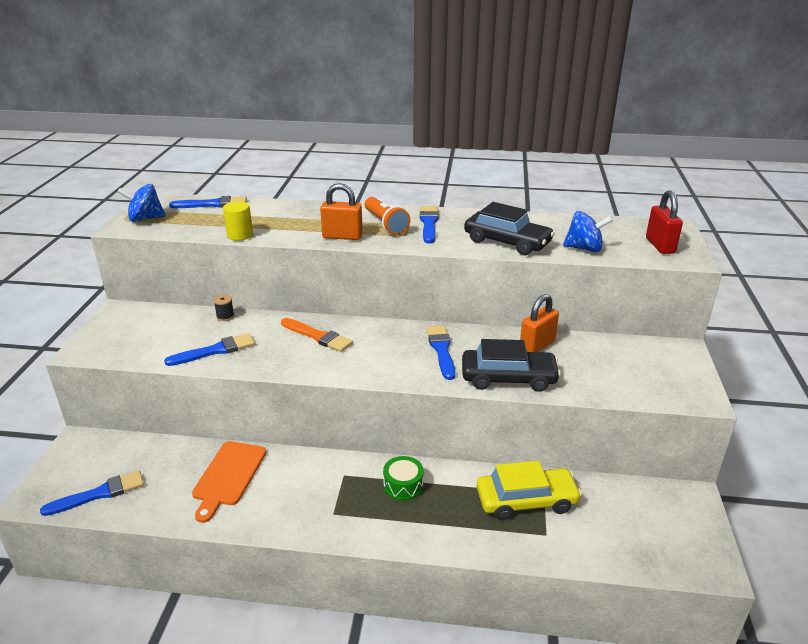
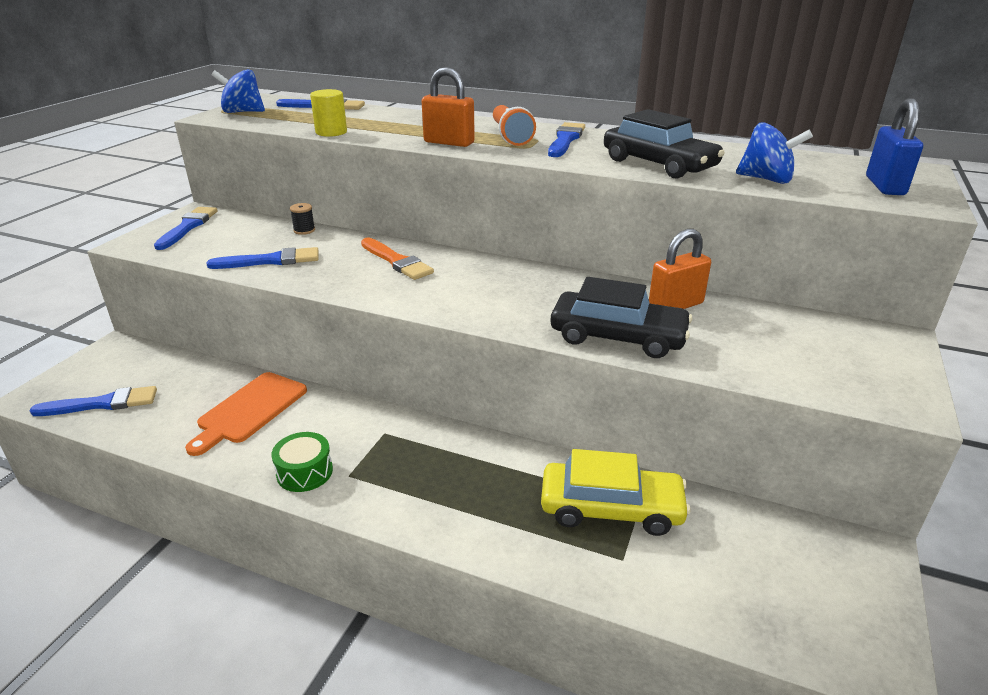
camera: 15 degrees right, 0 degrees up
(403, 485) = (452, 458): green drum -> green drum (304, 472)
(441, 350) = (542, 294): blue brush -> blue brush (188, 227)
(660, 245) = (885, 186): red padlock -> blue padlock

